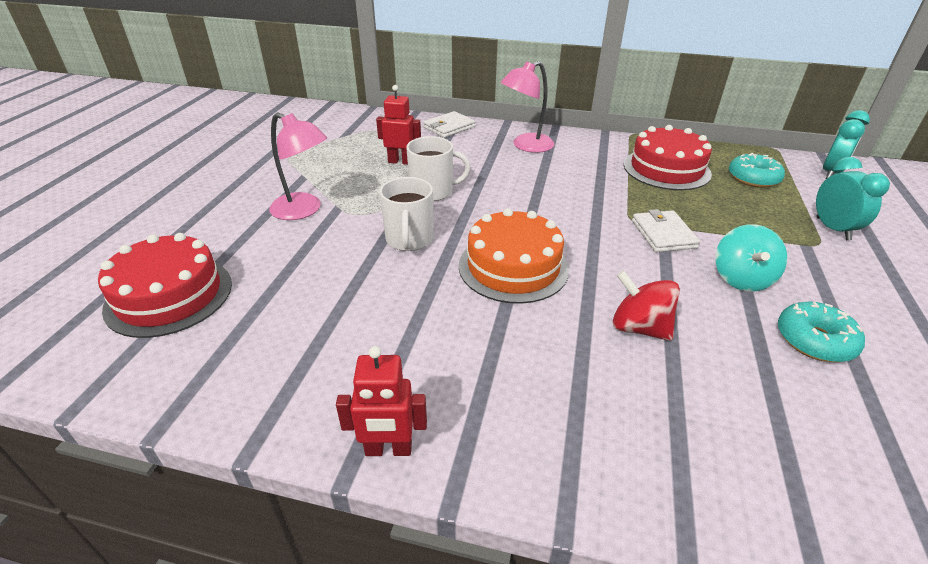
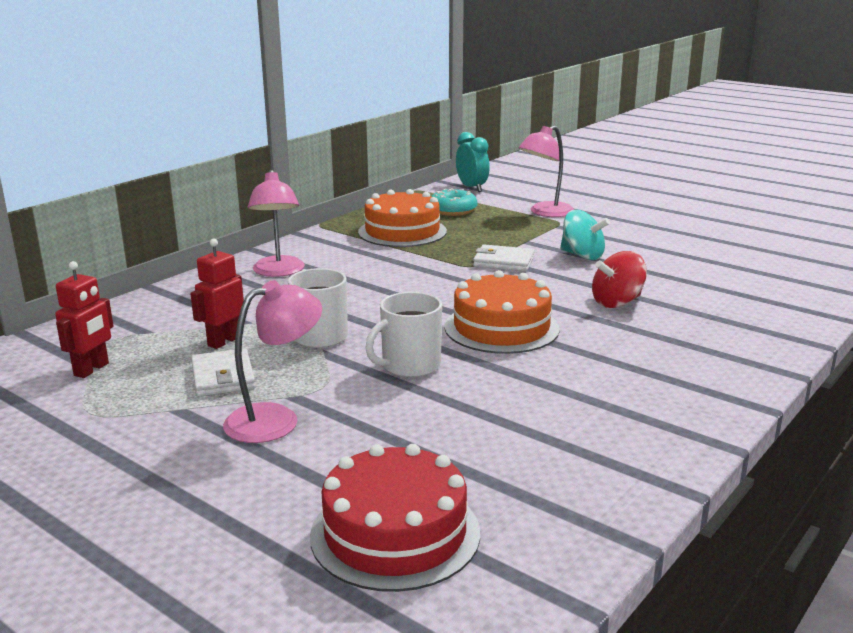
camera: 65 degrees left, 15 degrees down
(388, 449) = (708, 424): red robot -> red robot (92, 369)
(409, 239) = (409, 366): white mug -> white mug turned 120 degrees clockwise
(449, 127) = (170, 298): white wallet -> white wallet (223, 377)
(666, 169) = (402, 231): red cake -> orange cake
(814, 340) = (661, 258): turquoise donut -> none
(832, 229) = (545, 213): turquoise clock -> pink lamp

